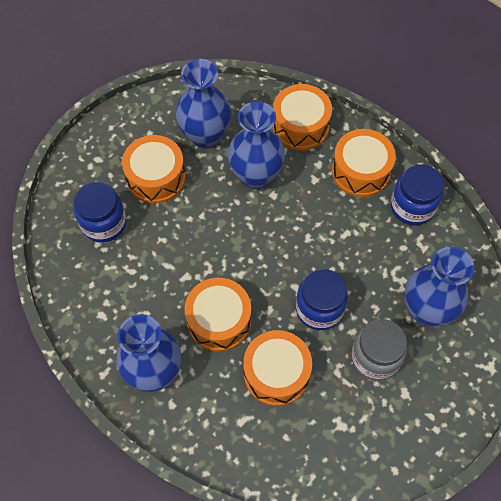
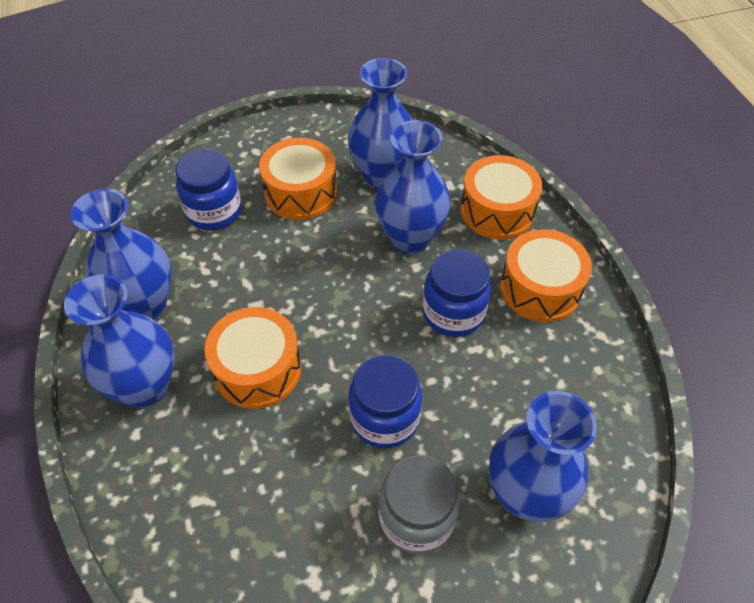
camera: 30 degrees right, 10 degrees down
(109, 318) = (145, 305): none -> blue vase
(276, 373) = (279, 466): orange drum -> none
(412, 207) = (582, 358): blue jar -> blue jar (453, 313)

